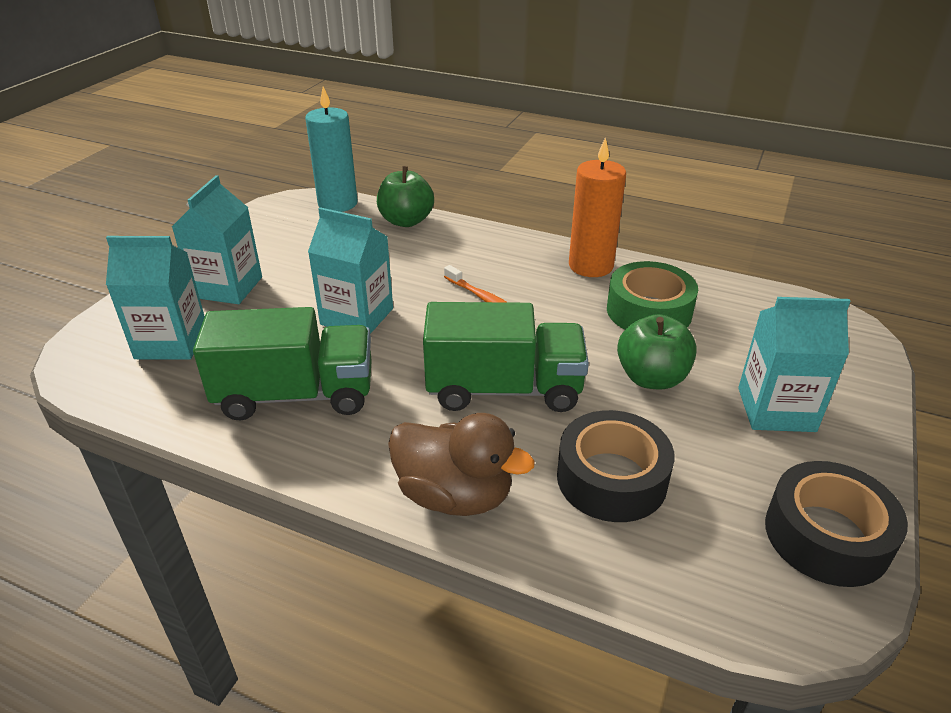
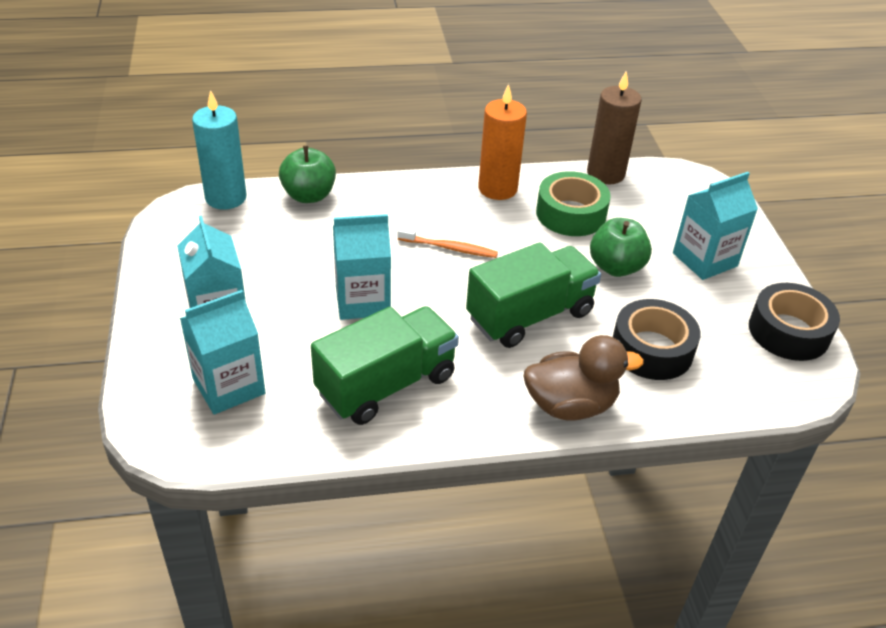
camera: 35 degrees left, 5 degrees up
(728, 287) = (605, 173): none -> brown candle

